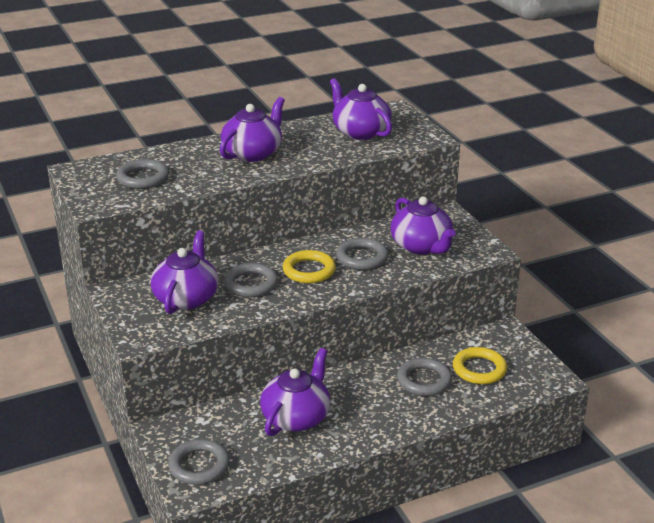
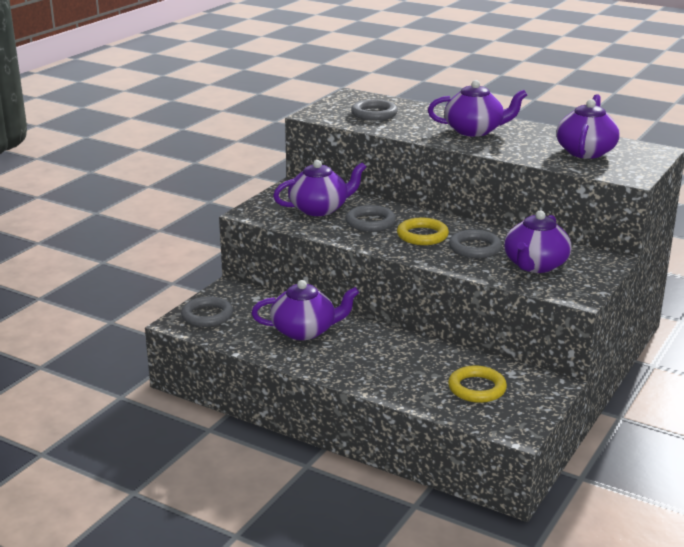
camera: 55 degrees right, 5 degrees down
(424, 380) = (423, 367): grey ring -> none

